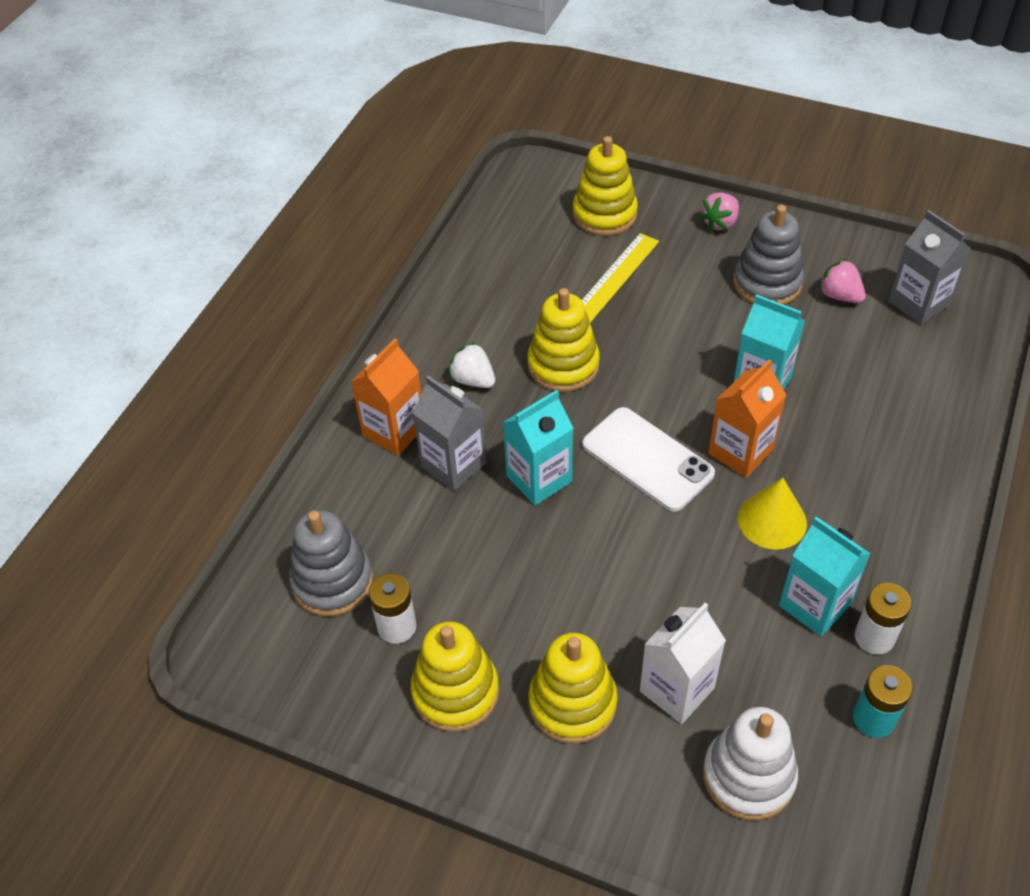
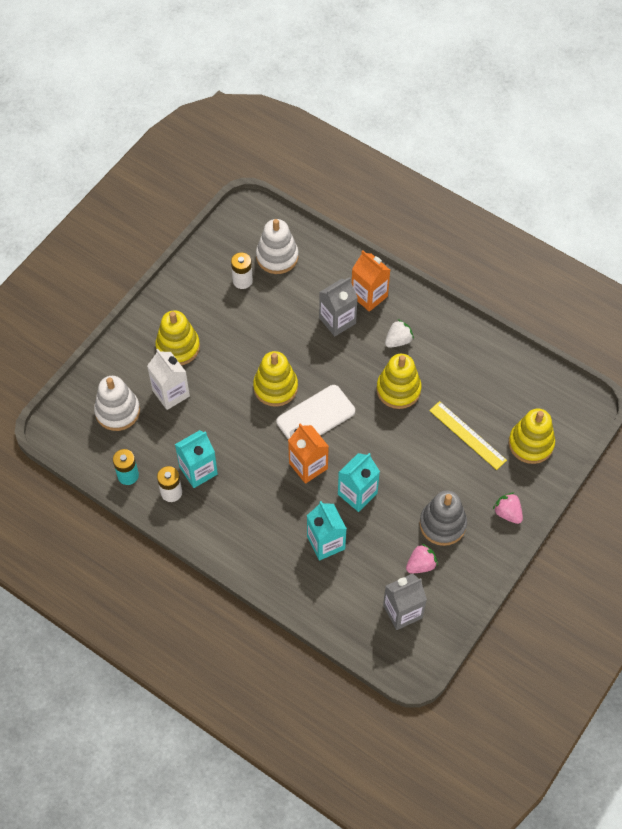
camera: 100 degrees right, 10 degrees up
(332, 581) = (277, 257): grey stacking toy -> white stacking toy
(455, 692) = (199, 300): yellow stacking toy -> yellow stacking toy (275, 387)
(539, 479) = (316, 360): turquoise carton -> turquoise carton (326, 542)
(772, 520) = (256, 467): yellow cone -> none

